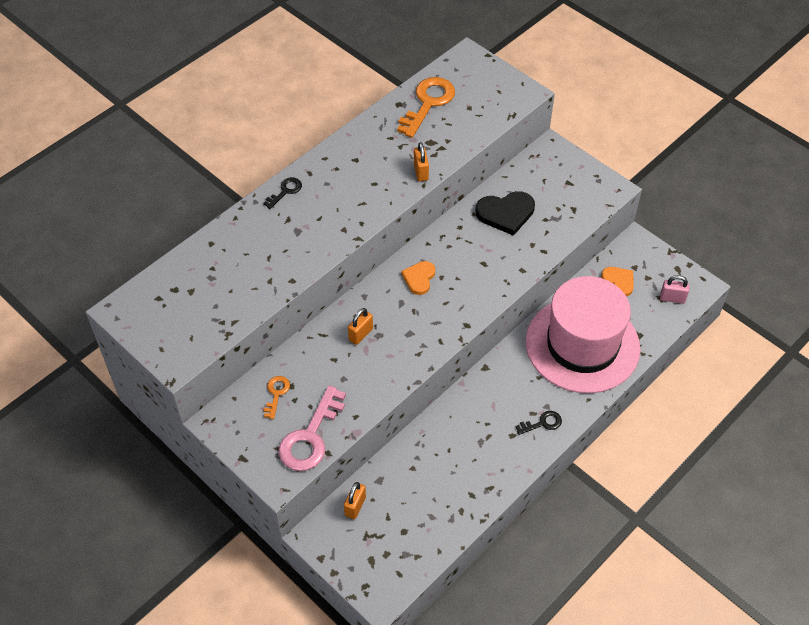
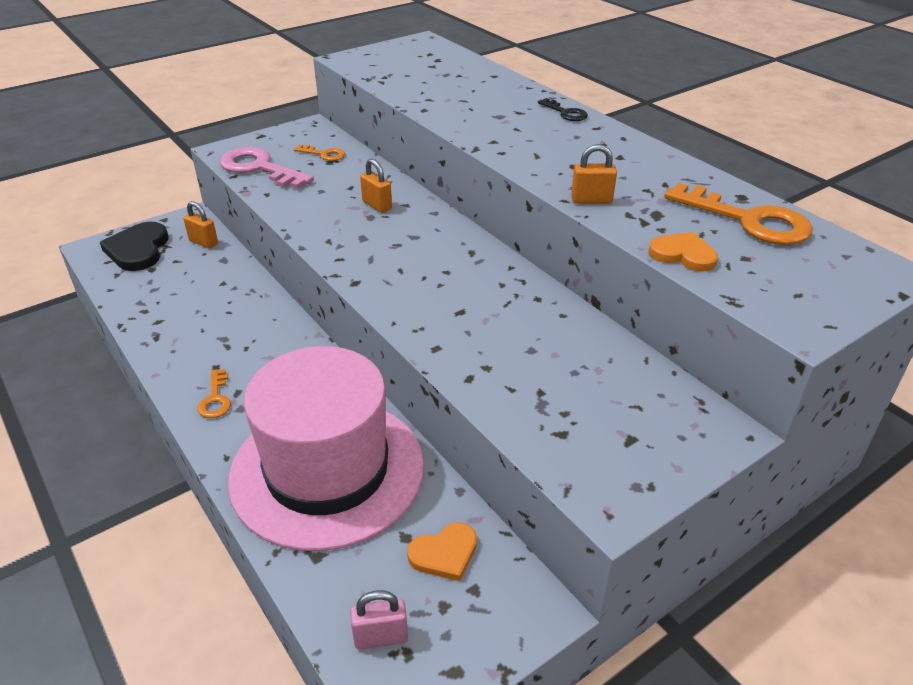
camera: 100 degrees right, 15 degrees down
(419, 278) = (449, 253): orange heart -> orange heart (683, 254)
(505, 213) = (559, 348): black heart -> black heart (138, 250)
(542, 423) = (215, 399): black key -> orange key
(672, 298) = (381, 637): pink padlock -> pink padlock turned 60 degrees clockwise

